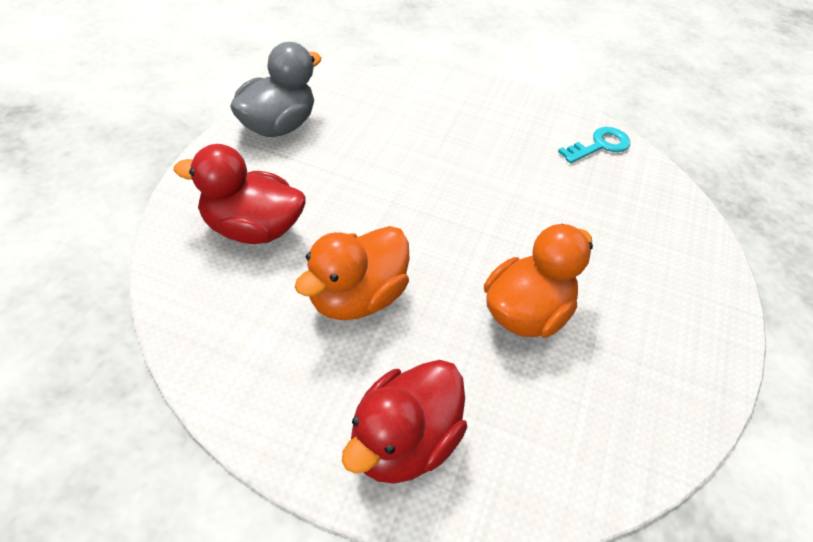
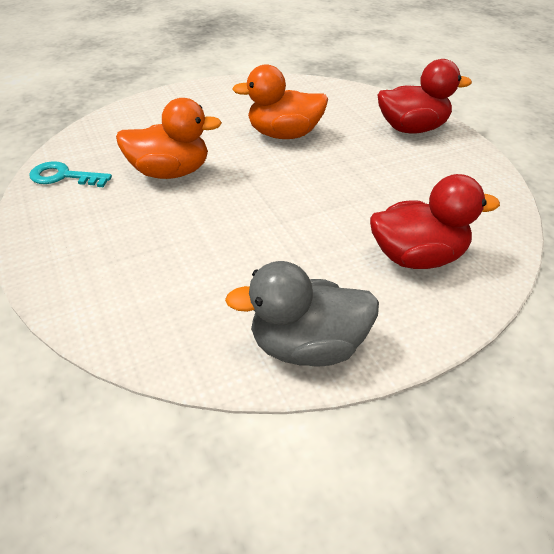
camera: 130 degrees left, 5 degrees down
(251, 229) = (417, 257): red duck -> red duck turned 60 degrees counterclockwise
(355, 298) = (377, 184): orange duck -> orange duck (170, 172)

